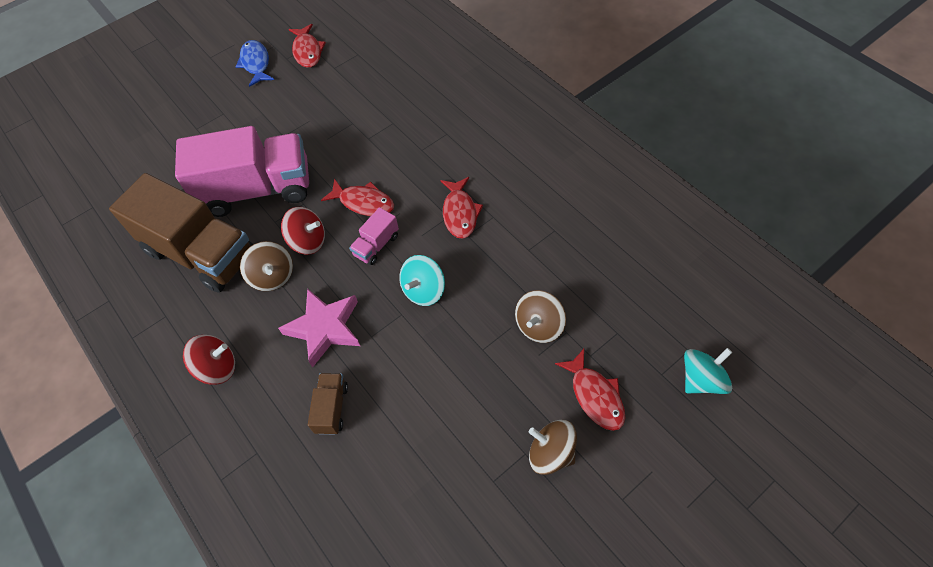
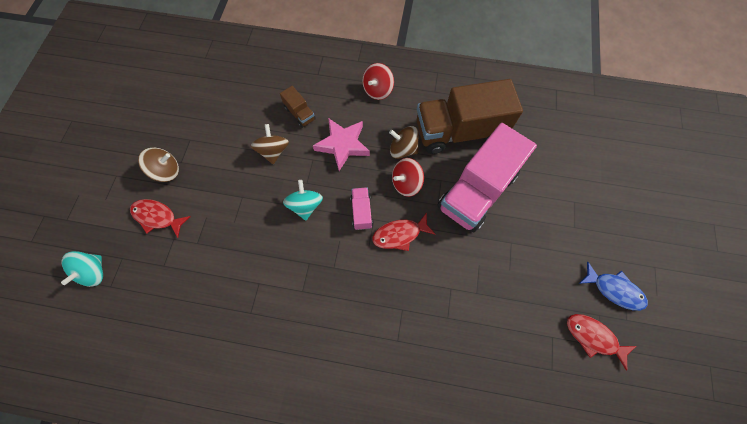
camera: 135 degrees right, 10 degrees up
(460, 213) = (327, 276): red fish -> none
(539, 326) = (216, 234): brown spinning top -> brown spinning top (273, 151)

